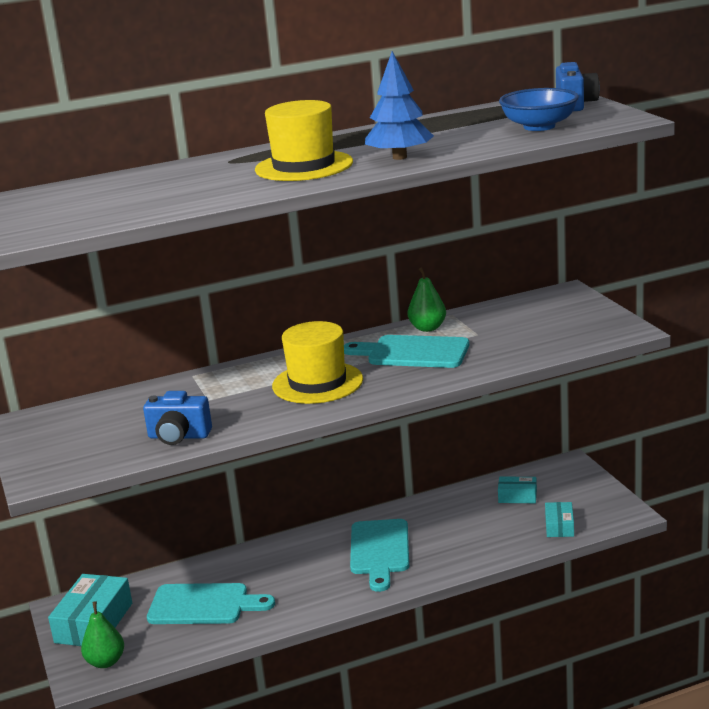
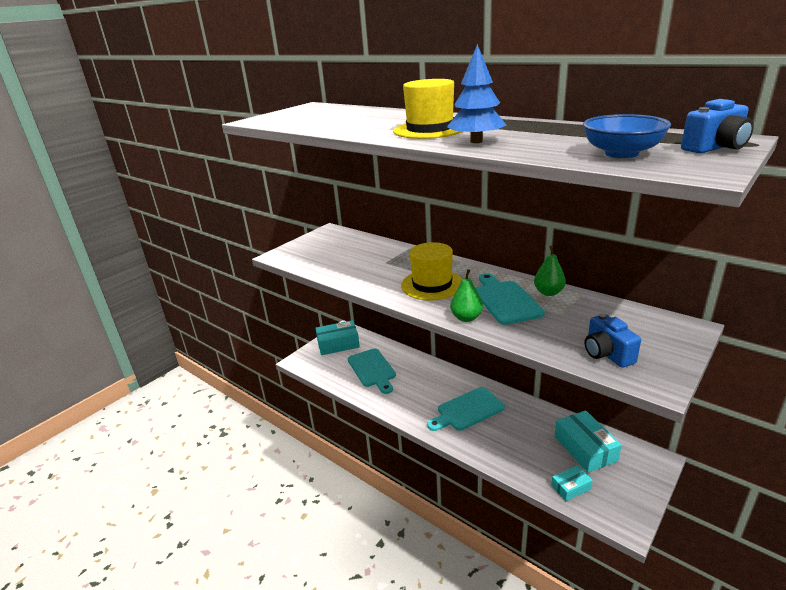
camera: 60 degrees right, 5 degrees up
(106, 662) = (312, 362): green pear -> green pear (466, 318)
(179, 436) = (338, 271): blue camera -> blue camera (607, 354)
(517, 496) = (585, 448): turquoise box -> turquoise box, size x1.80

